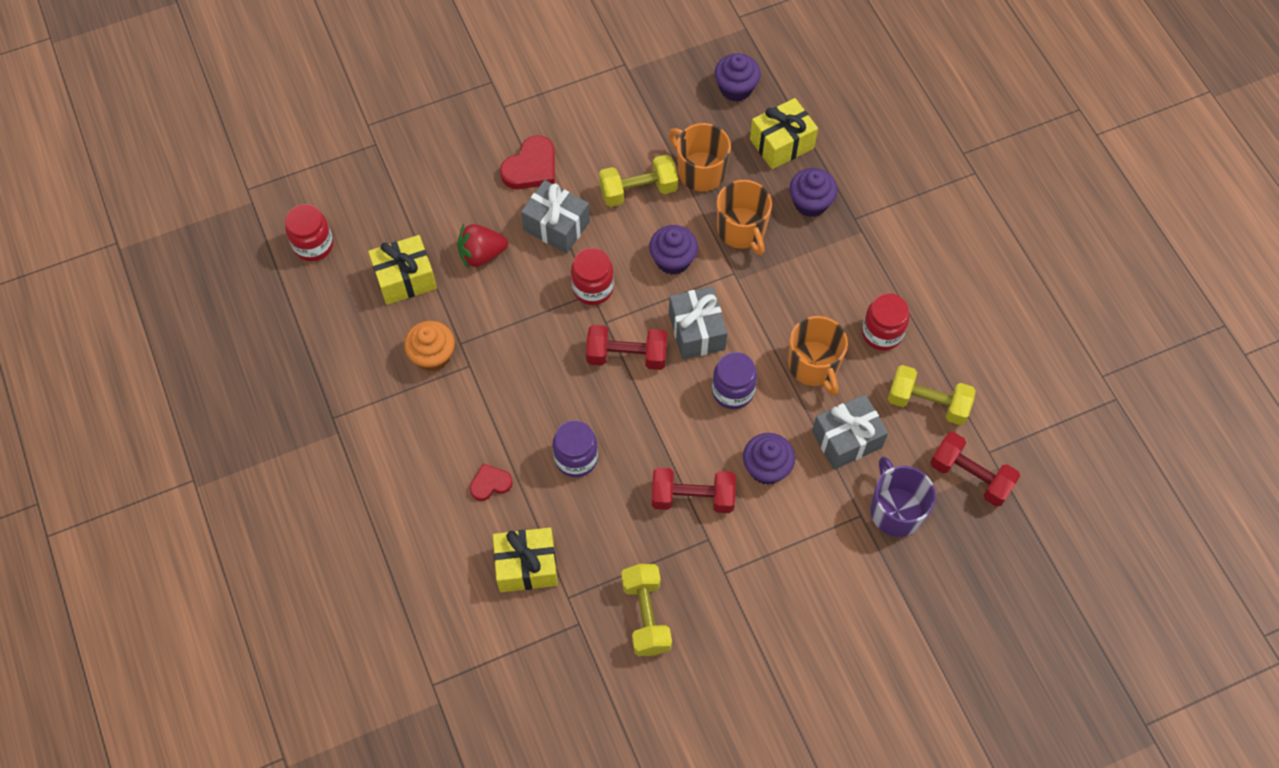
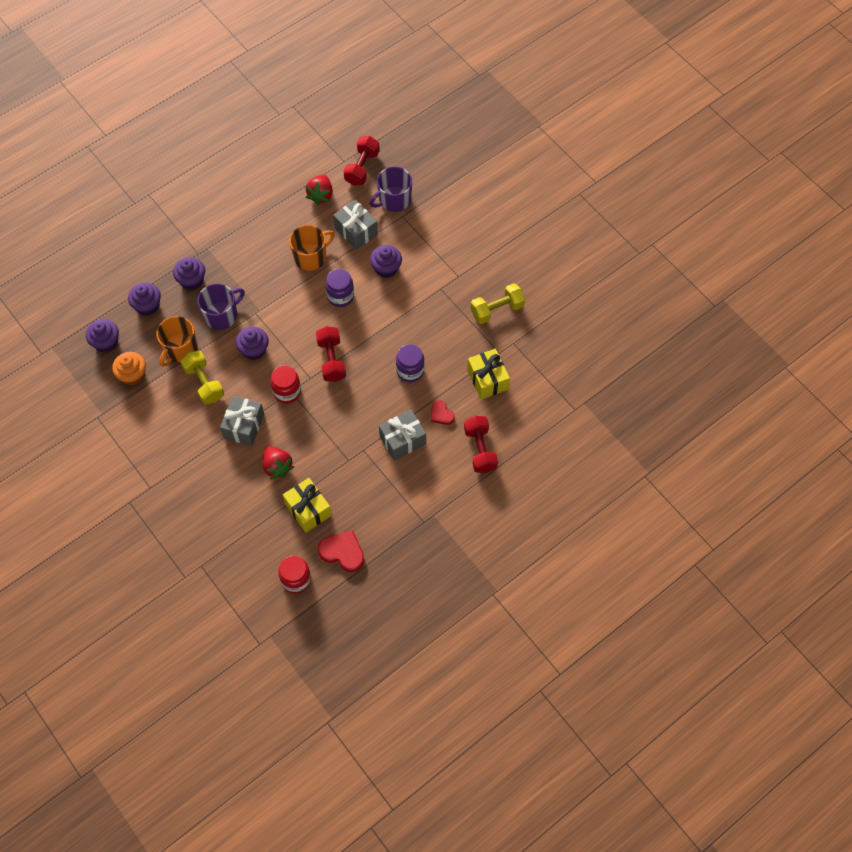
camera: 105 degrees left, 0 degrees up
(433, 355) = (362, 474): orange cupcake -> orange cupcake (132, 375)
(531, 167) = (199, 455): red heart -> red heart (342, 552)
(692, 497) = (417, 302): red dumbbell -> red dumbbell (480, 449)
(697, 331) = (303, 324): grey gift -> grey gift (402, 440)
(741, 230) = (221, 315): orange mug -> purple mug
(781, 143) = (147, 306): yellow gift -> purple cupcake
(882, 333) = (279, 225): red jar -> none
(927, 403) = (321, 195): yellow dumbbell -> red strawberry

